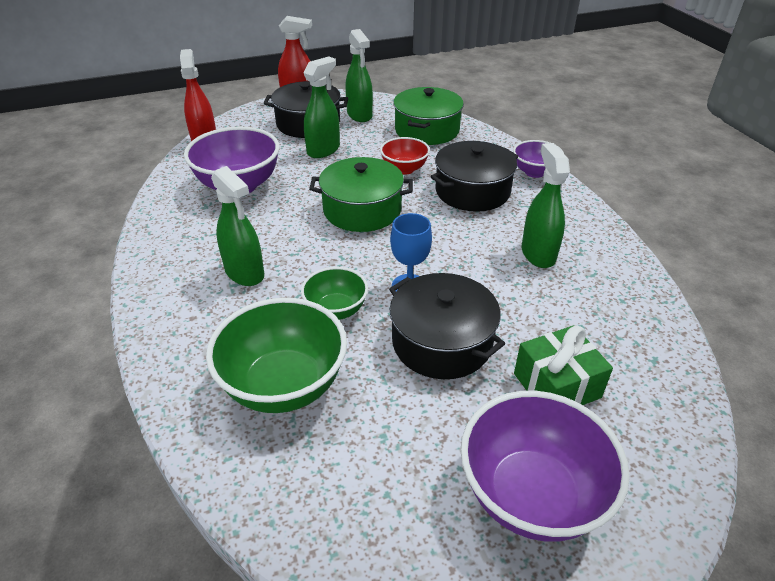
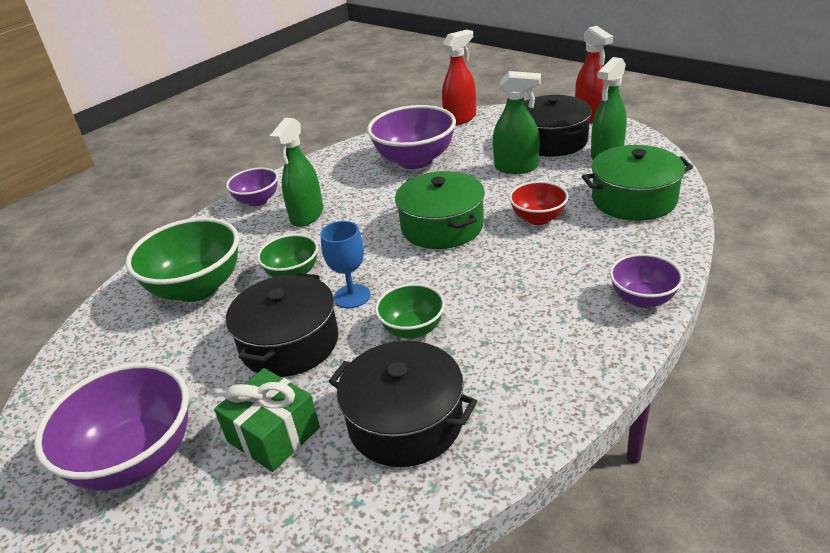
camera: 65 degrees right, 5 degrees down
(165, 297) = (257, 201): none -> purple bowl
(472, 191) = (547, 272): black pot -> black pot (405, 421)
(483, 270) = (413, 329): none -> green bowl
(538, 254) = (475, 355): green spray bottle -> none

